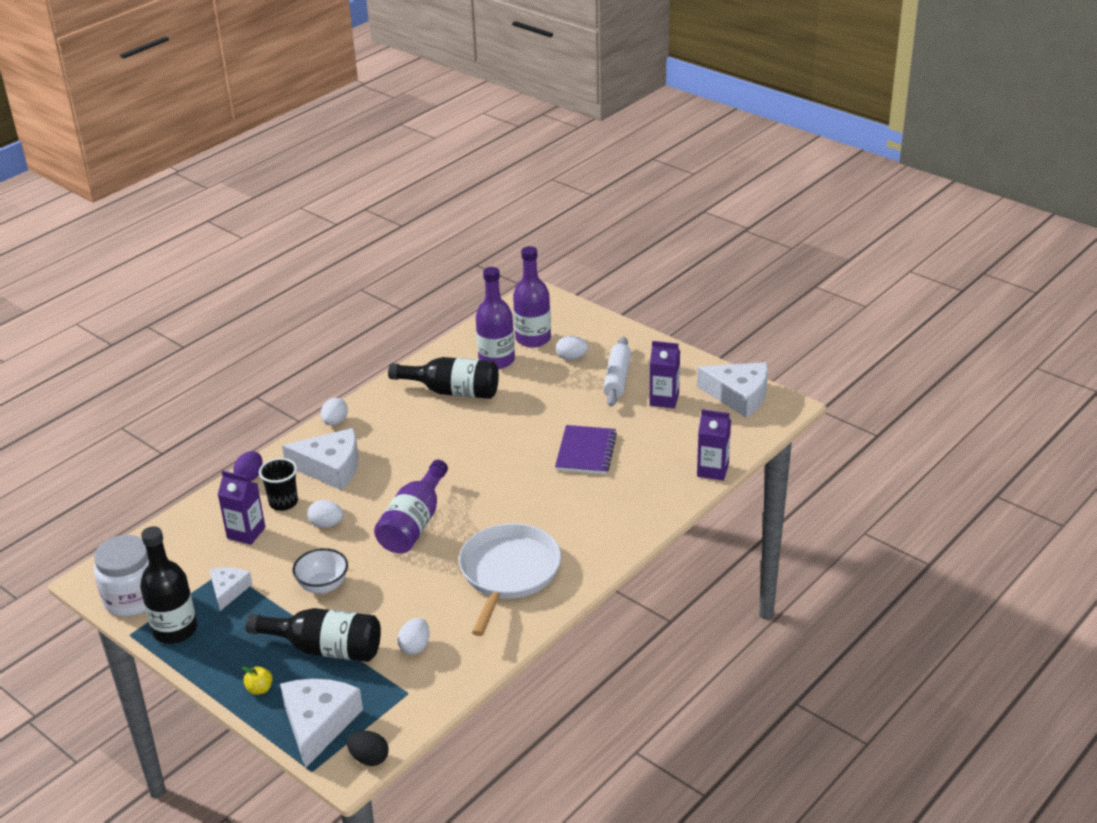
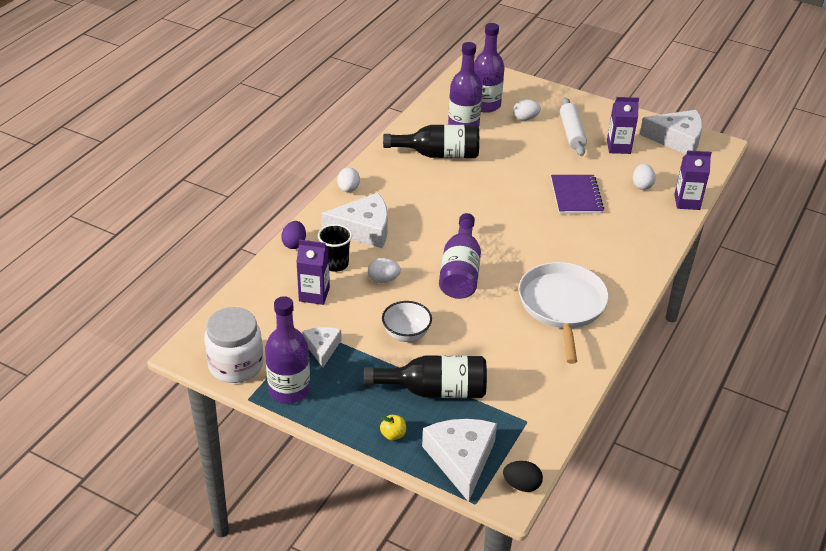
camera: 15 degrees left, 5 degrees up
(175, 630) = (289, 390): black bottle -> purple bottle
(415, 647) = (513, 379): white egg -> white egg (642, 185)

